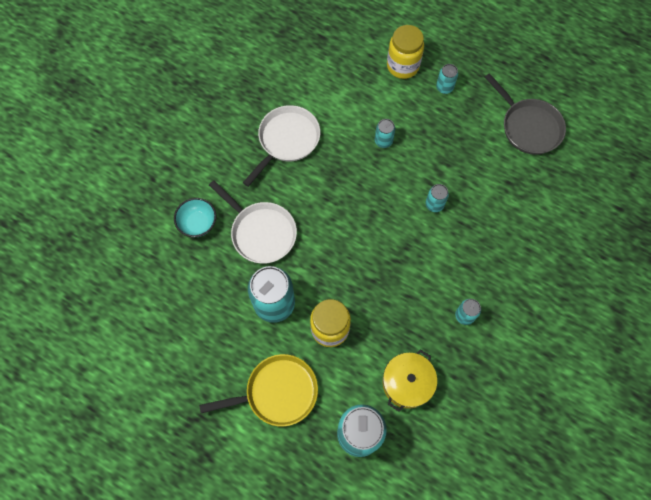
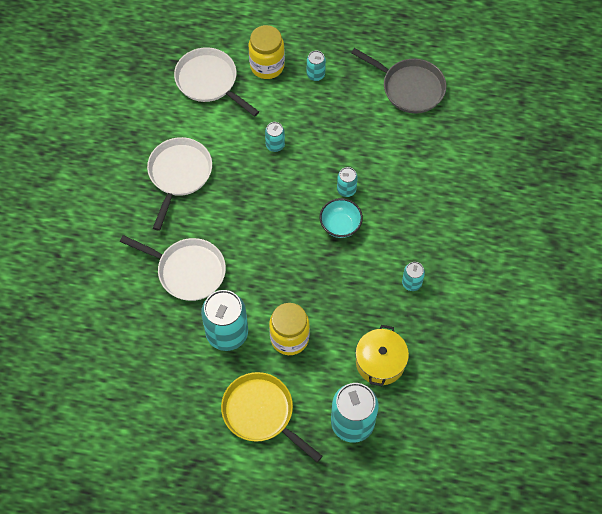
camera: 20 degrees left, 5 degrees down
(198, 223) = (121, 283): turquoise bowl -> turquoise bowl (340, 225)
(277, 392) = (261, 413): yellow pan -> yellow pan turned 105 degrees counterclockwise
(345, 64) = (209, 81): none -> white pan

